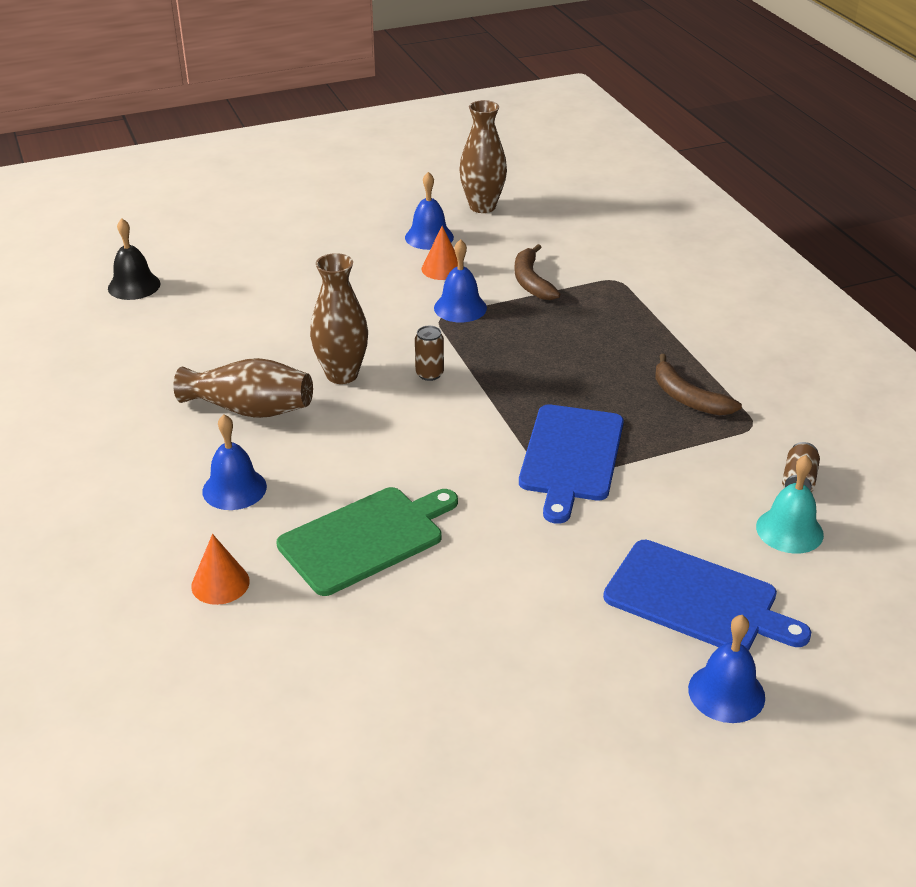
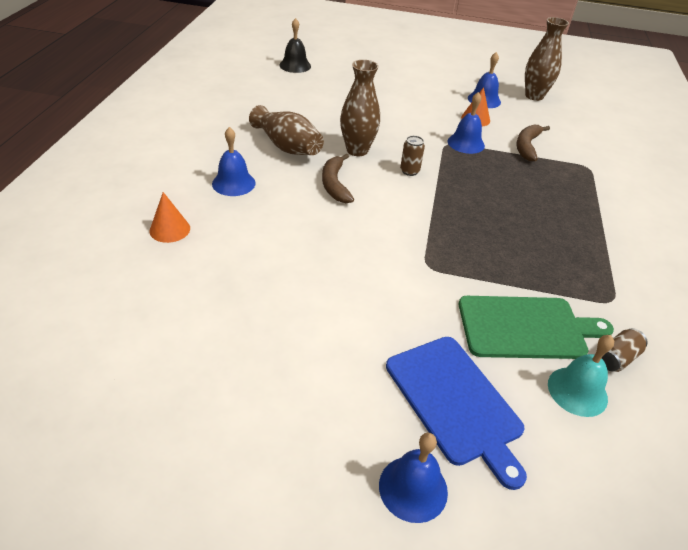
camera: 30 degrees right, 5 degrees up
(366, 538) = (275, 245): green cutting board -> green cutting board (526, 327)
(571, 457) = (453, 259): blue cutting board -> none
(688, 398) = (575, 260): brown banana -> brown banana (335, 184)

